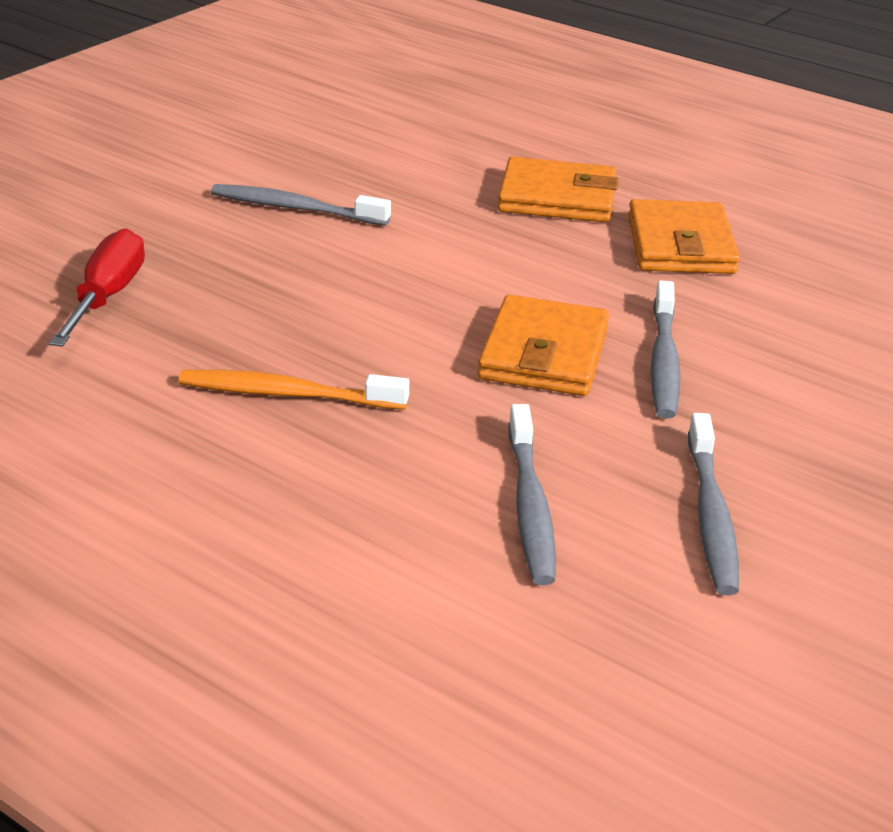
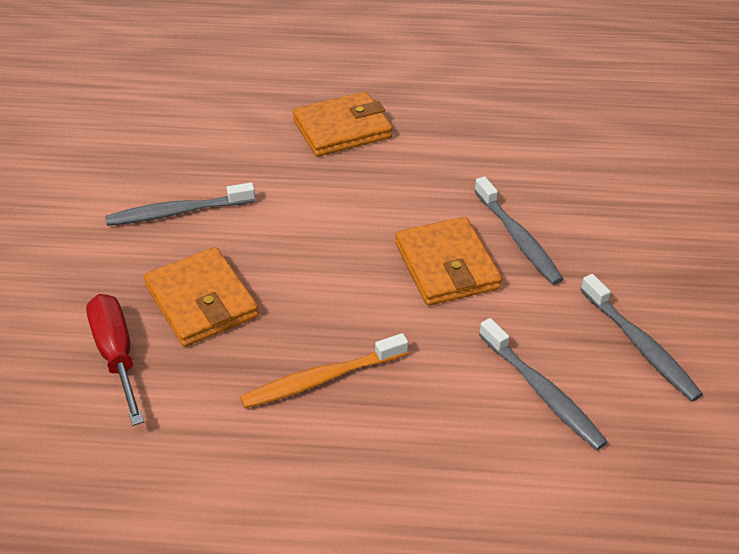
camera: 30 degrees left, 10 degrees up
(680, 245) = (449, 138): orange wallet -> orange wallet (201, 301)

